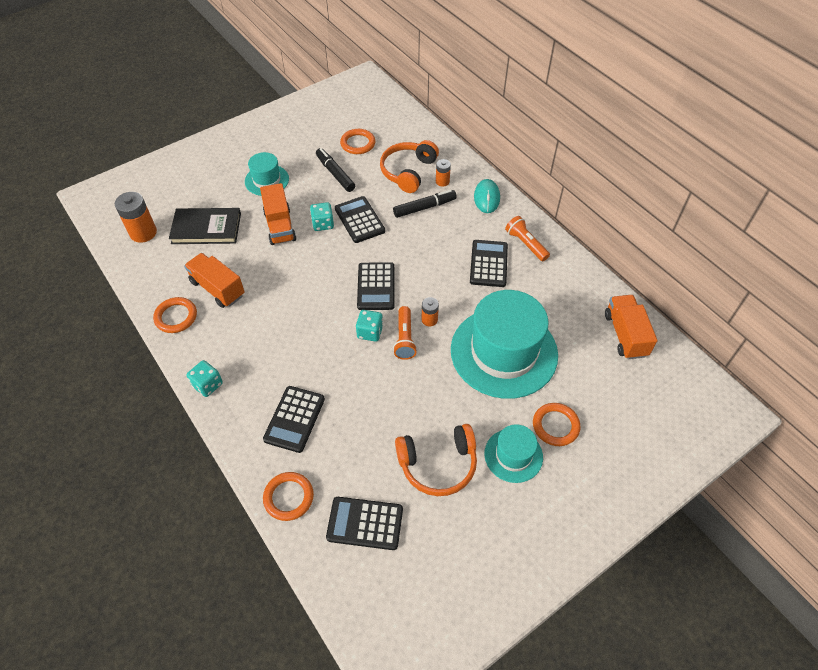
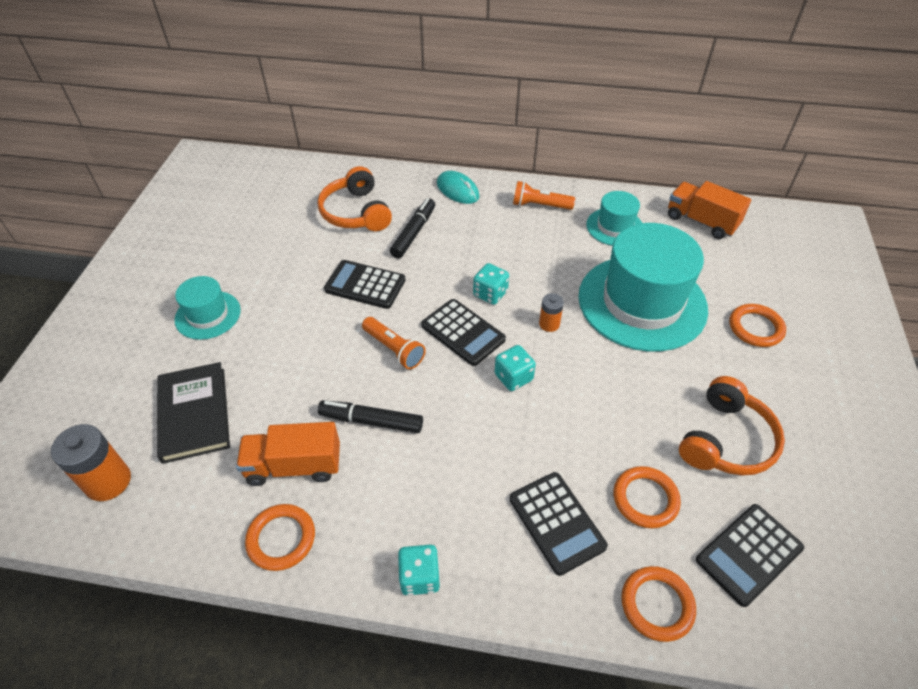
camera: 45 degrees left, 5 degrees down
(206, 228) = (194, 414): black book -> black book turned 60 degrees counterclockwise
(280, 226) = (285, 349): orange truck -> none
(323, 224) = (331, 314): turquoise dice -> turquoise dice (490, 294)
(335, 174) = (281, 260): black marker -> black marker (371, 421)
(358, 143) = (269, 218): orange ring -> orange ring (645, 499)
(404, 338) = (551, 357): orange flashlight -> orange flashlight (394, 349)
(442, 181) = (400, 201): orange battery -> none
(488, 264) = (532, 241): black calculator -> none
(513, 455) = (763, 378): turquoise hat -> turquoise hat (614, 227)

